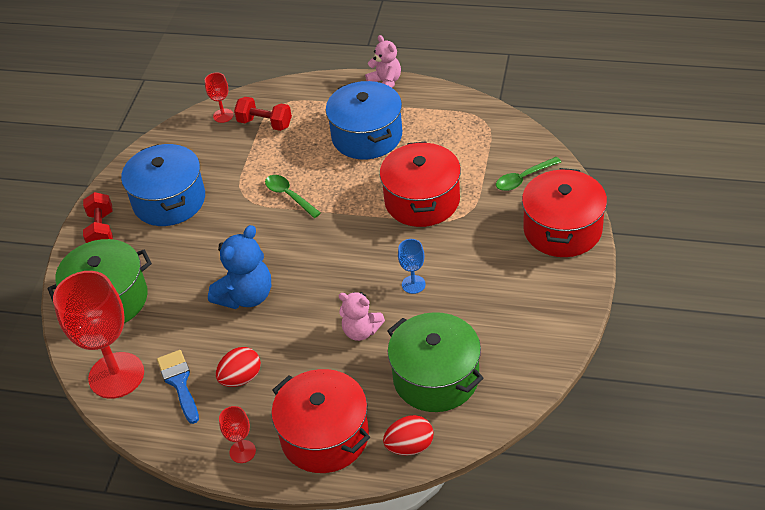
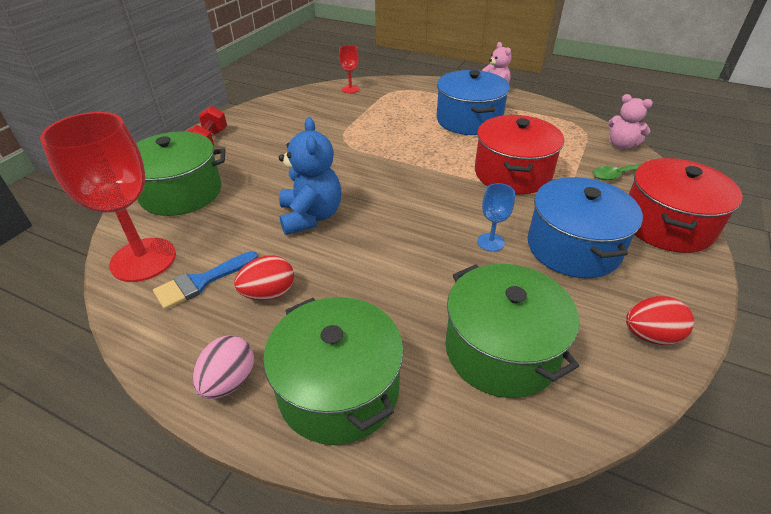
camera: 10 degrees right, 5 degrees down
(169, 200) = (278, 132): blue pot -> blue pot (573, 247)
(179, 382) = (201, 282): blue brush -> blue brush turned 120 degrees counterclockwise
(242, 451) = (229, 381): red goblet -> pink egg
(246, 296) = (311, 216): blue teddy bear -> blue teddy bear turned 60 degrees counterclockwise
(265, 123) = (382, 99): red dumbbell -> none
(289, 196) = (385, 148): green spoon -> none
(325, 436) = (339, 389): red pot -> green pot
(361, 331) = (421, 275): pink teddy bear -> pink teddy bear (621, 145)
(410, 446) = (449, 437): red egg -> red egg (650, 335)

